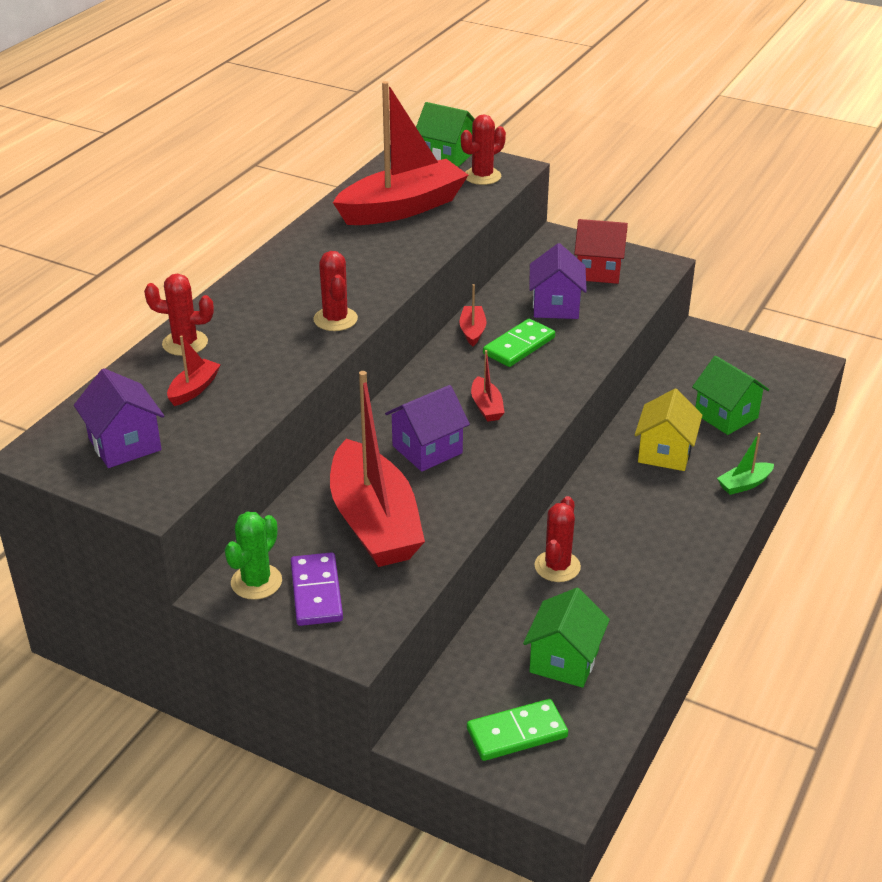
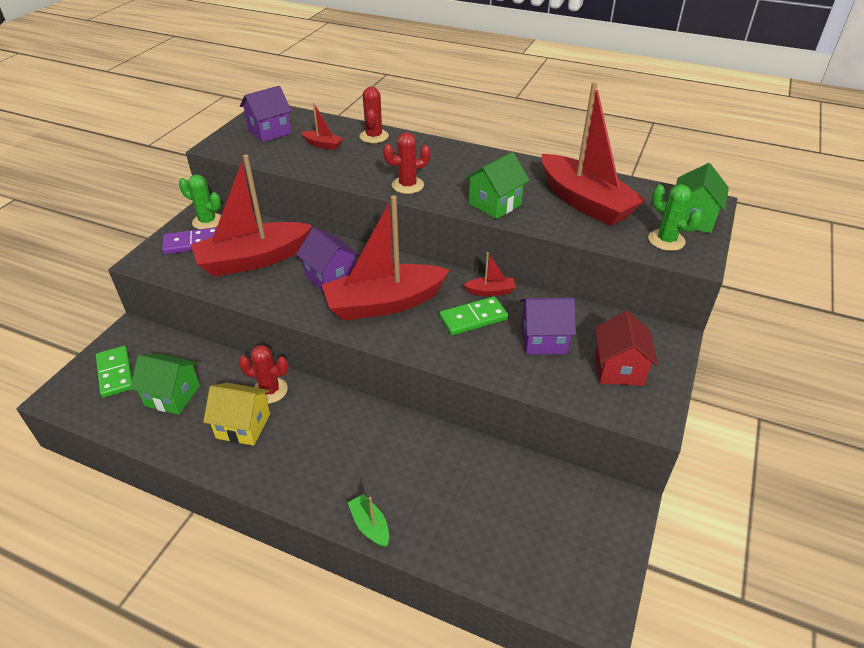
camera: 85 degrees right, 5 degrees up
(482, 176) = (666, 240): red cactus -> green cactus
(486, 407) = (384, 303): red boat -> red boat, size x2.42
(519, 346) = (473, 318): green domino -> green domino turned 60 degrees counterclockwise
(665, 453) = (414, 463): yellow house -> yellow house (243, 426)
(726, 416) = (479, 517): green house -> green house (495, 204)

